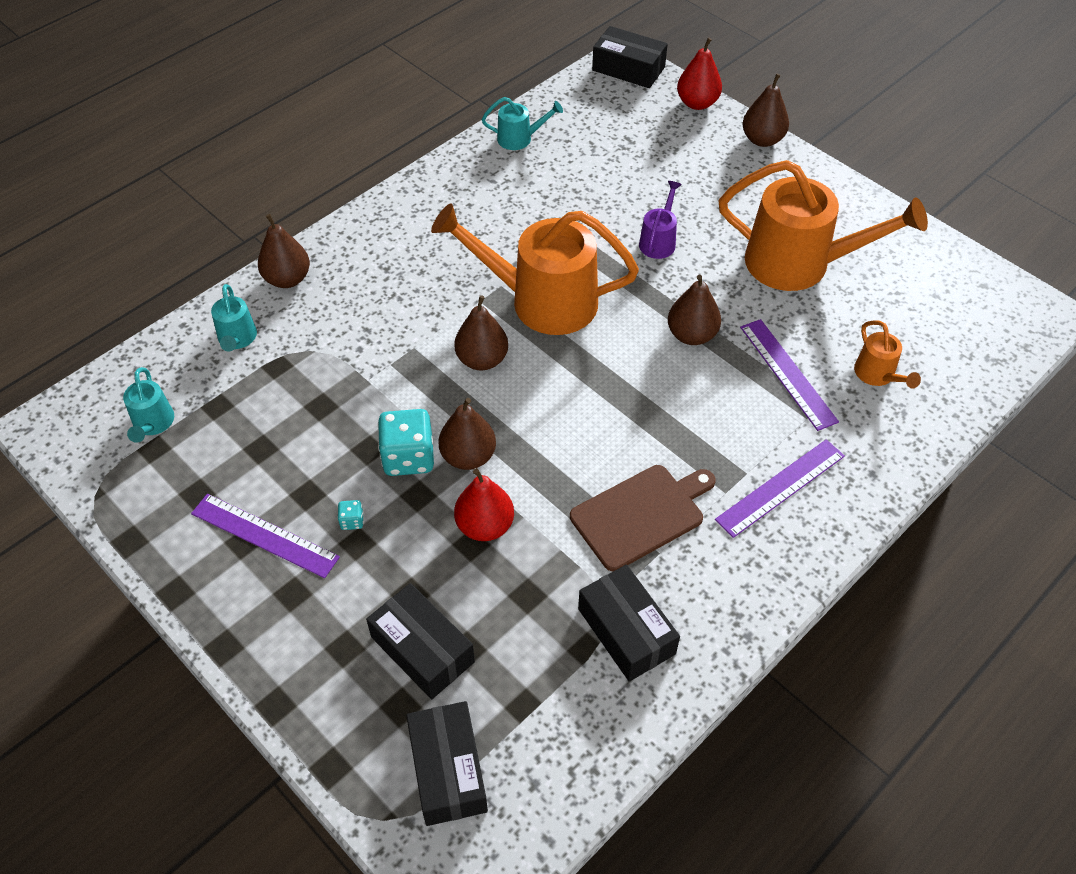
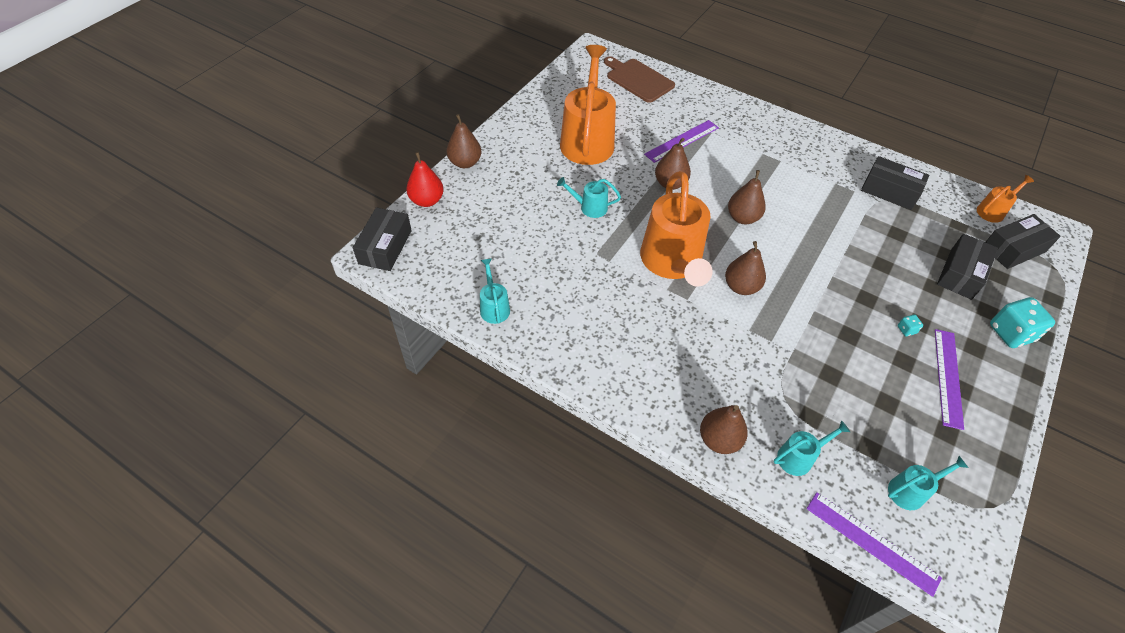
camera: 105 degrees left, 0 degrees up
(408, 457) = (842, 310): turquoise dice -> turquoise dice (1011, 333)
(468, 456) = (823, 279): brown pear -> brown pear (742, 218)
(485, 526) = (866, 261): red pear -> none
(626, 631) = (889, 191): black box -> black box turned 75 degrees clockwise
(641, 515) = (816, 193): brown cutting board -> brown cutting board (638, 79)
(659, 241) = (589, 207): purple watering can -> turquoise watering can
(780, 487) = (764, 140): purple ruler -> purple ruler (871, 542)
(878, 375) = (666, 107): orange watering can -> orange watering can (993, 211)

